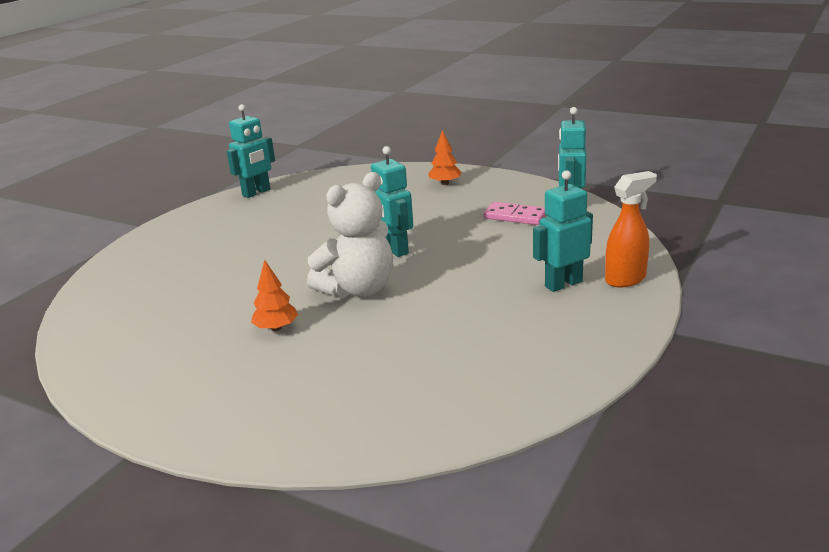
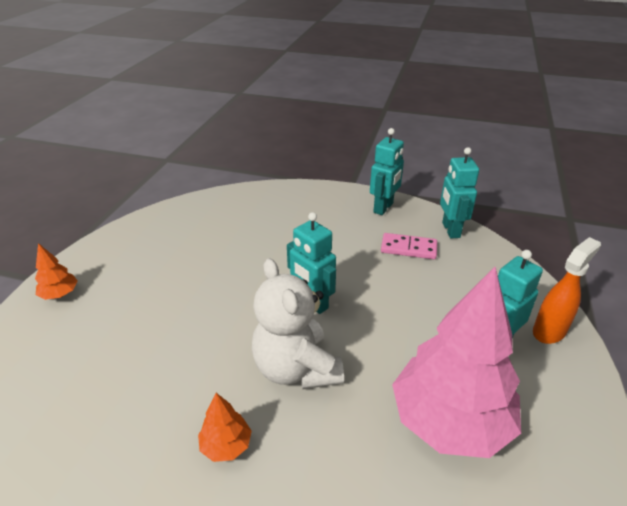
camera: 15 degrees left, 10 degrees up
(256, 193) = (143, 226): turquoise robot -> turquoise robot (383, 208)
(358, 289) = (296, 368): white teddy bear -> white teddy bear turned 120 degrees clockwise
(445, 183) = (325, 207): orange tree -> orange tree (60, 294)
(483, 328) = (450, 421): none -> pink tree

